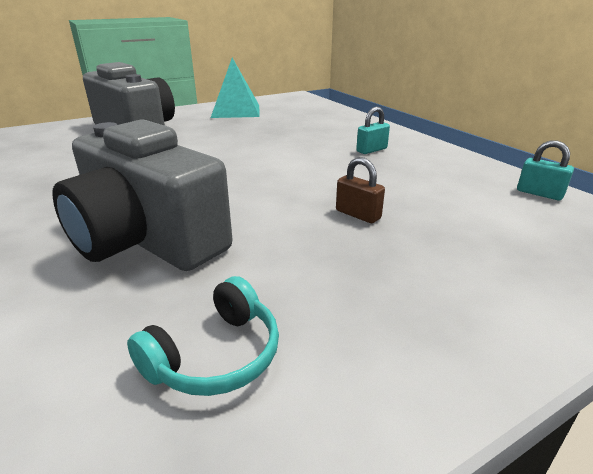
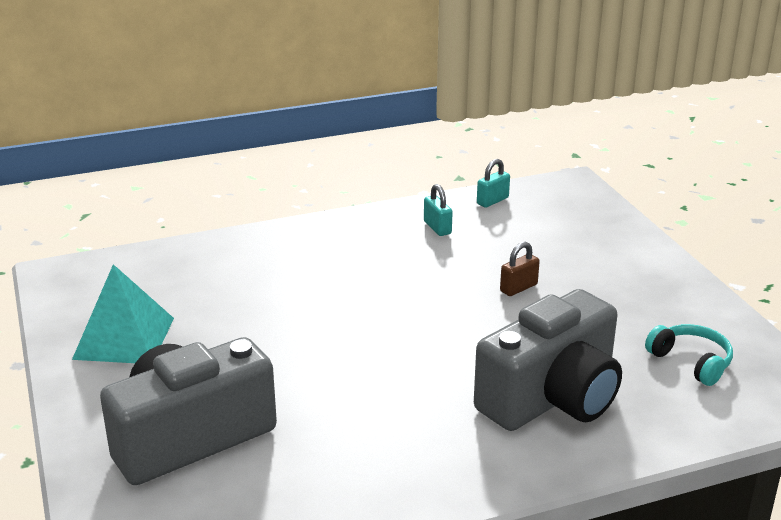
camera: 80 degrees left, 0 degrees up
(371, 150) = (361, 254): turquoise padlock -> turquoise padlock (437, 228)

